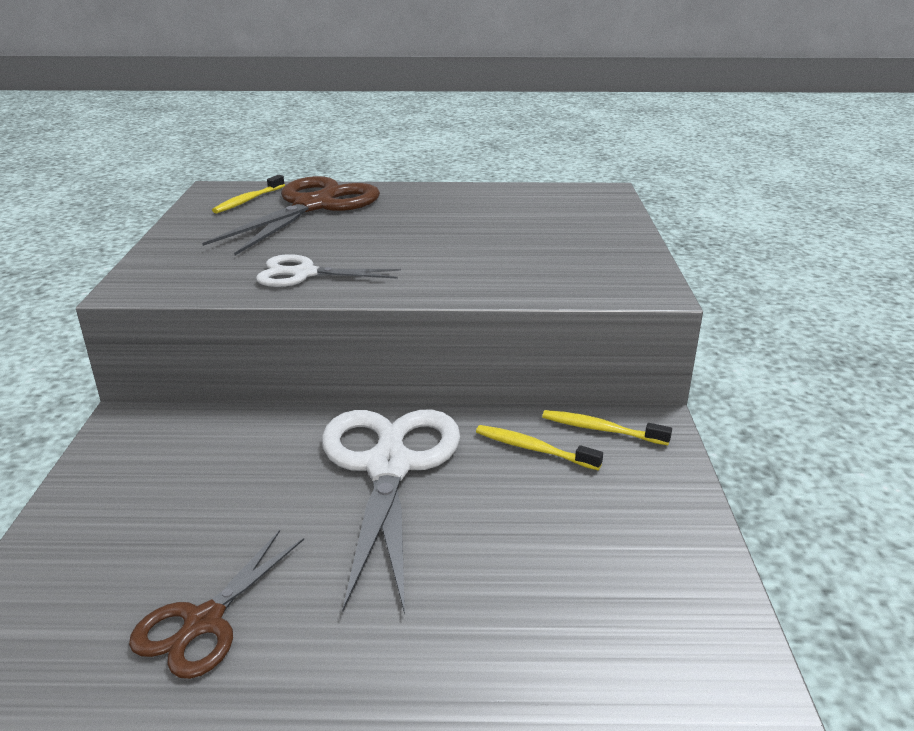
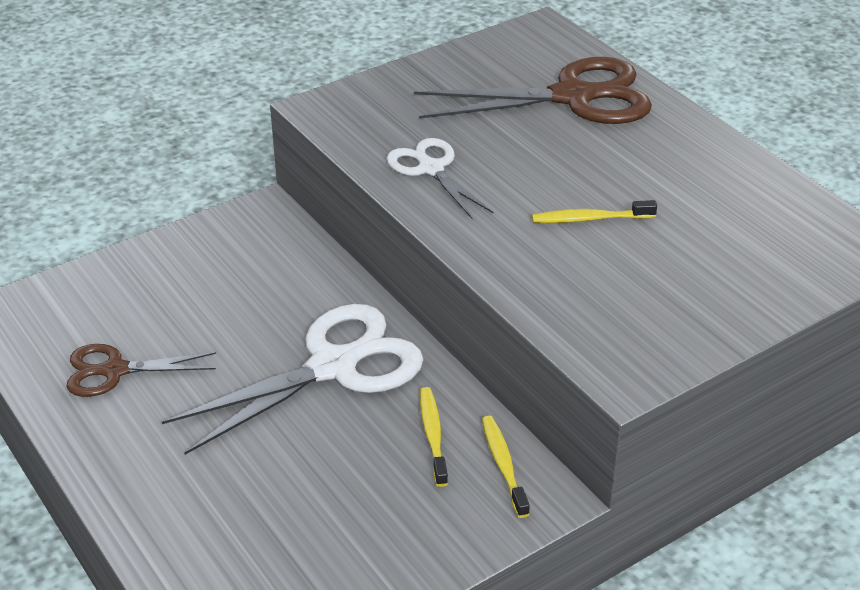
camera: 55 degrees right, 10 degrees up
(248, 200) = (539, 58): yellow toothbrush -> yellow toothbrush (590, 219)

